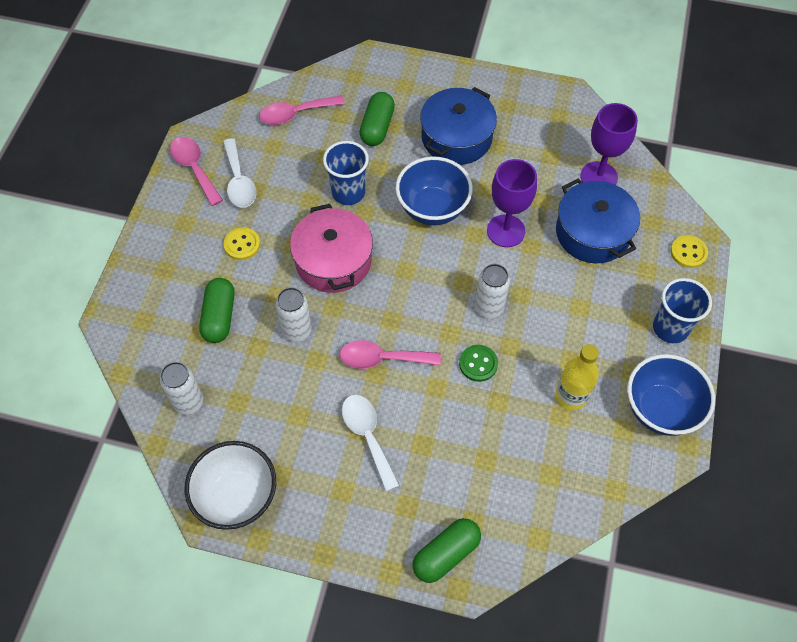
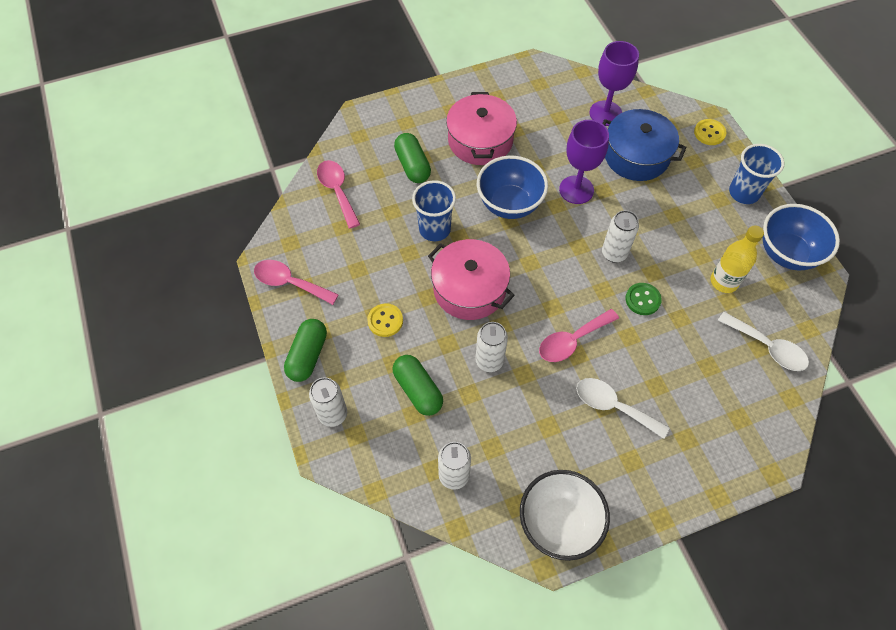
camera: 35 degrees left, 0 degrees up
(139, 293) = (333, 414): none -> white can
(239, 181) = (338, 271): white spoon -> white spoon (767, 347)
(295, 114) = (337, 191): pink spoon -> pink spoon turned 120 degrees clockwise
(446, 554) = (743, 454): green capsule -> green capsule (308, 355)
(456, 137) = (480, 140): blue pot -> pink pot

